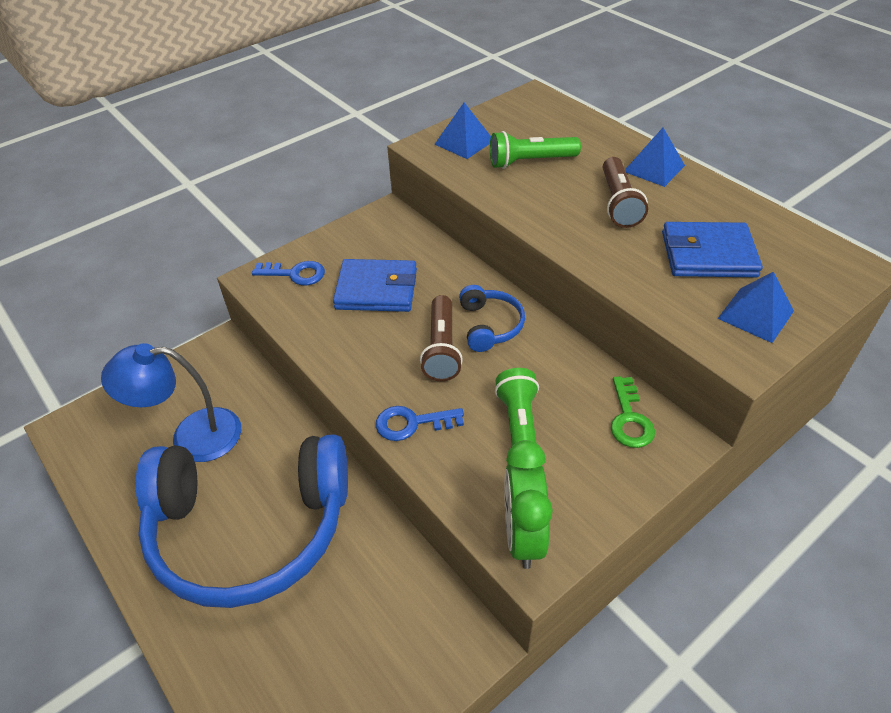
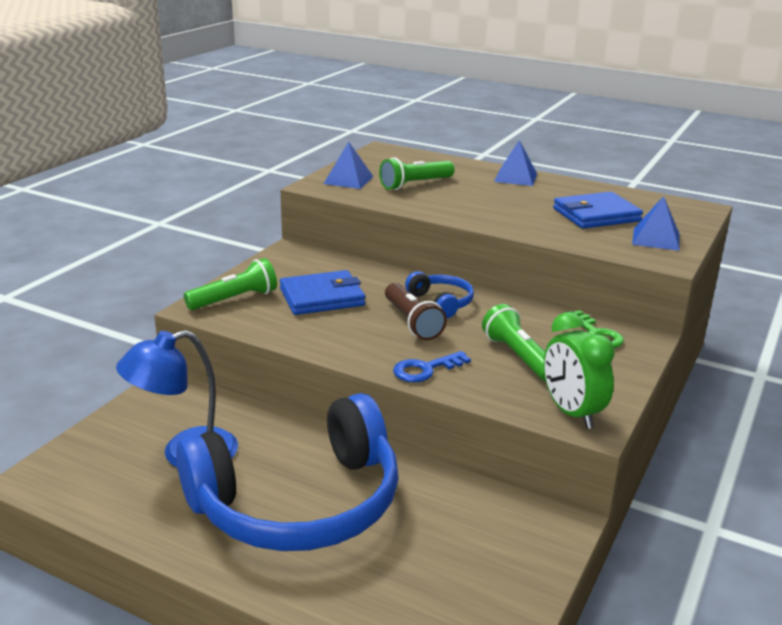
camera: 25 degrees left, 20 degrees down
(295, 274) = (235, 299): blue key -> green flashlight
(618, 203) = (506, 198): brown flashlight -> none

